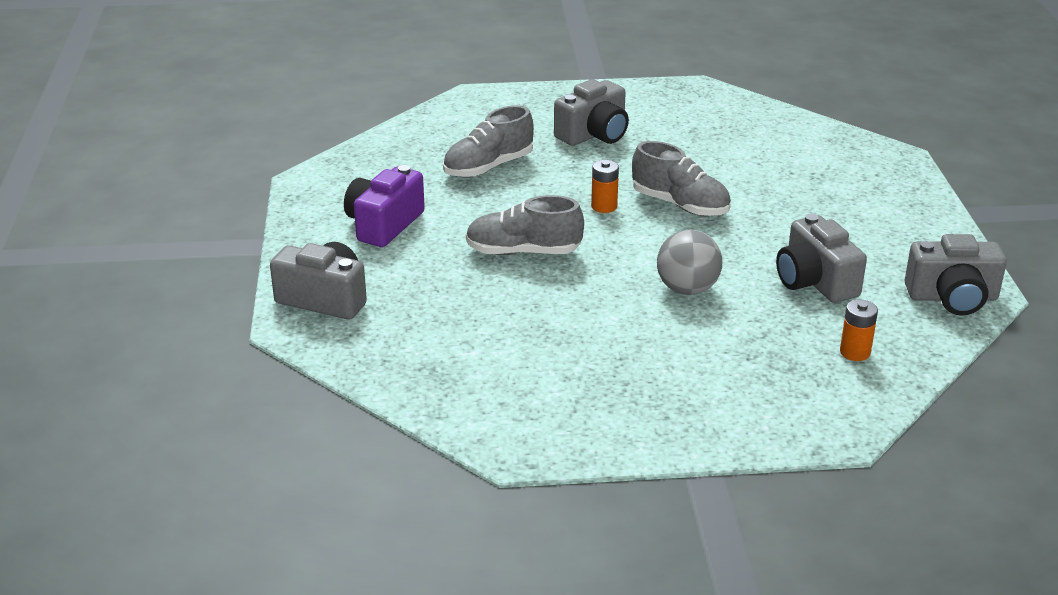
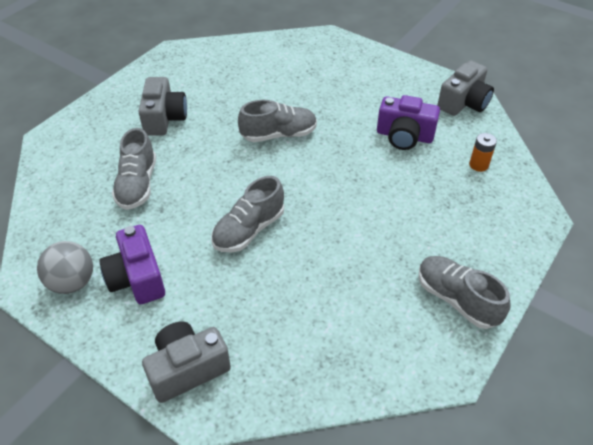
camera: 50 degrees left, 15 degrees up
(604, 206) = (243, 164): orange battery -> none
(616, 418) = (457, 299): none -> grey shoe
(687, 289) = (362, 186): grey ball -> grey ball (72, 282)
(815, 281) = (404, 136): grey camera -> purple camera

